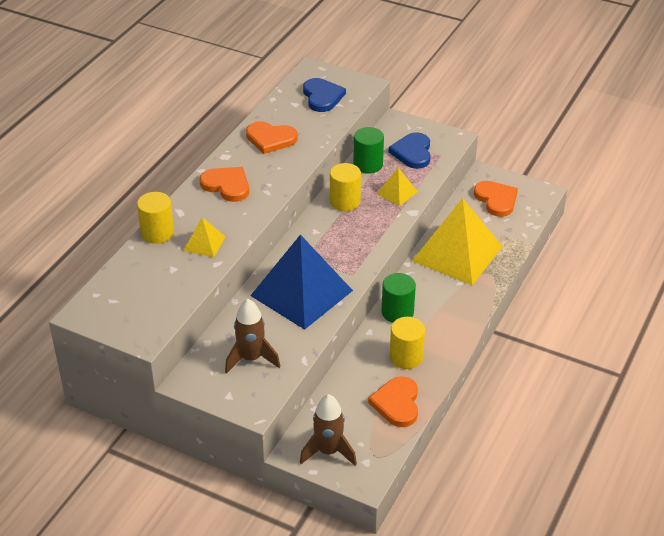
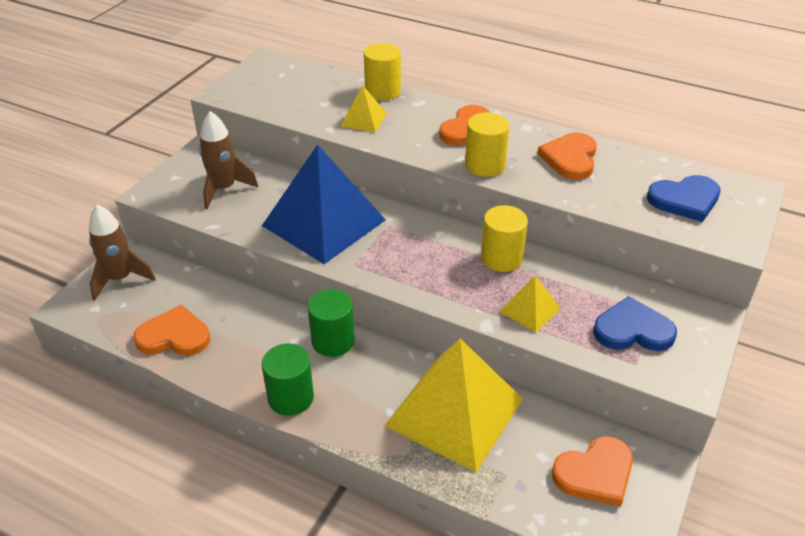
camera: 90 degrees right, 0 degrees up
(368, 164) = (590, 281): green cylinder -> green cylinder (291, 397)
(406, 357) = (250, 347): yellow cylinder -> yellow cylinder (485, 165)

